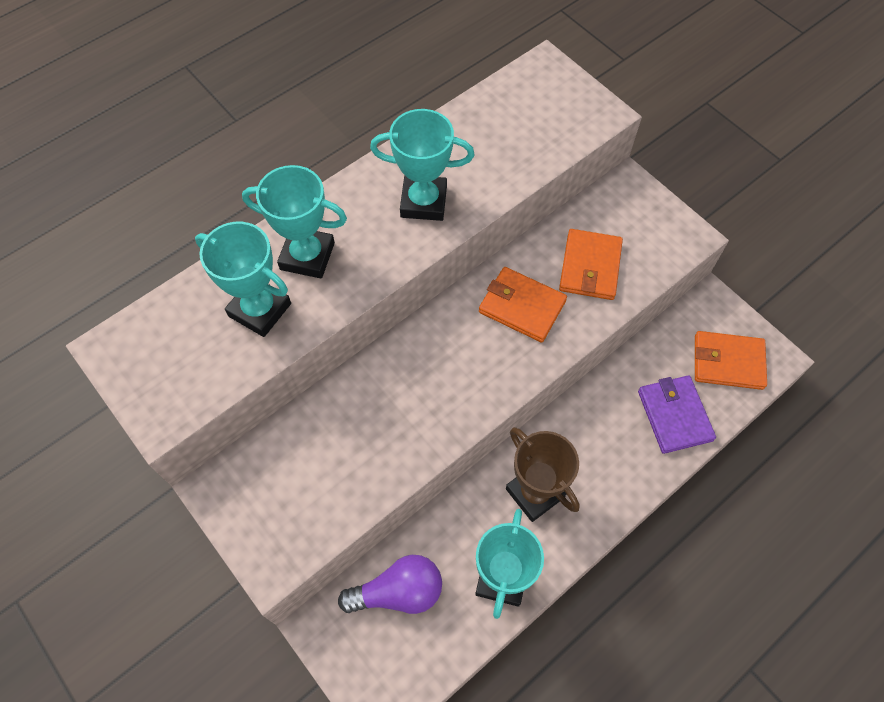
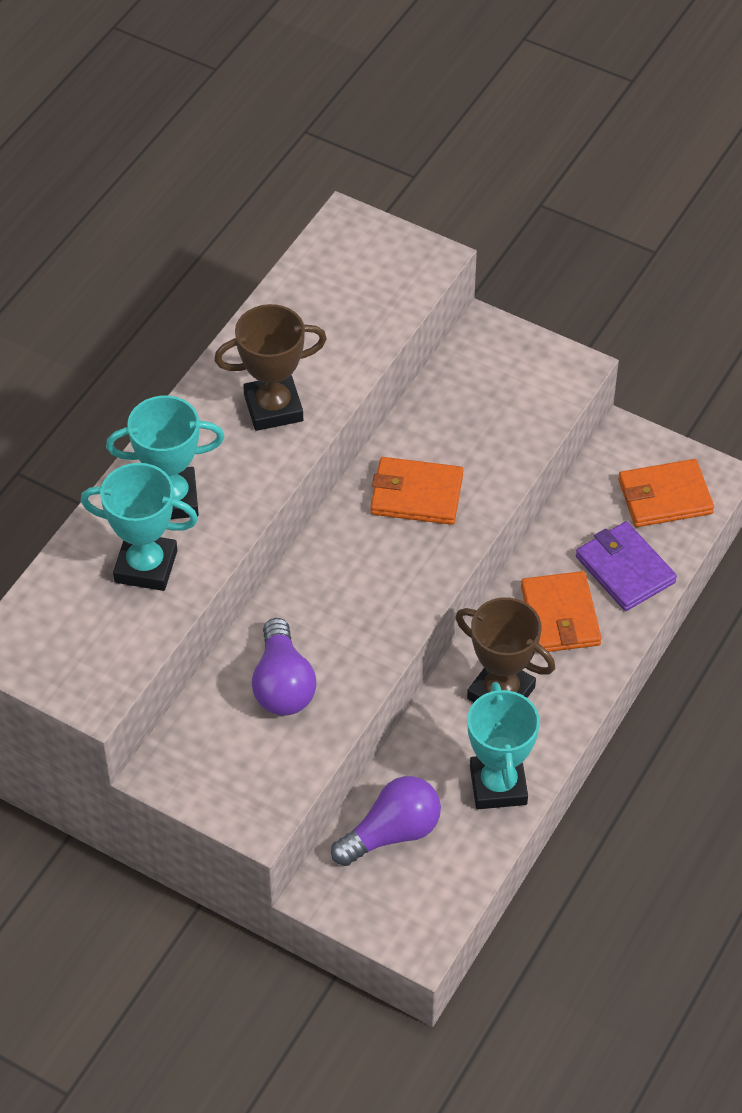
camera: 20 degrees left, 10 degrees down
(346, 441) = (282, 684): none -> purple light bulb
(423, 202) = (273, 408): turquoise trophy -> brown trophy
(590, 267) = (475, 431): orange wallet -> orange wallet (560, 616)

